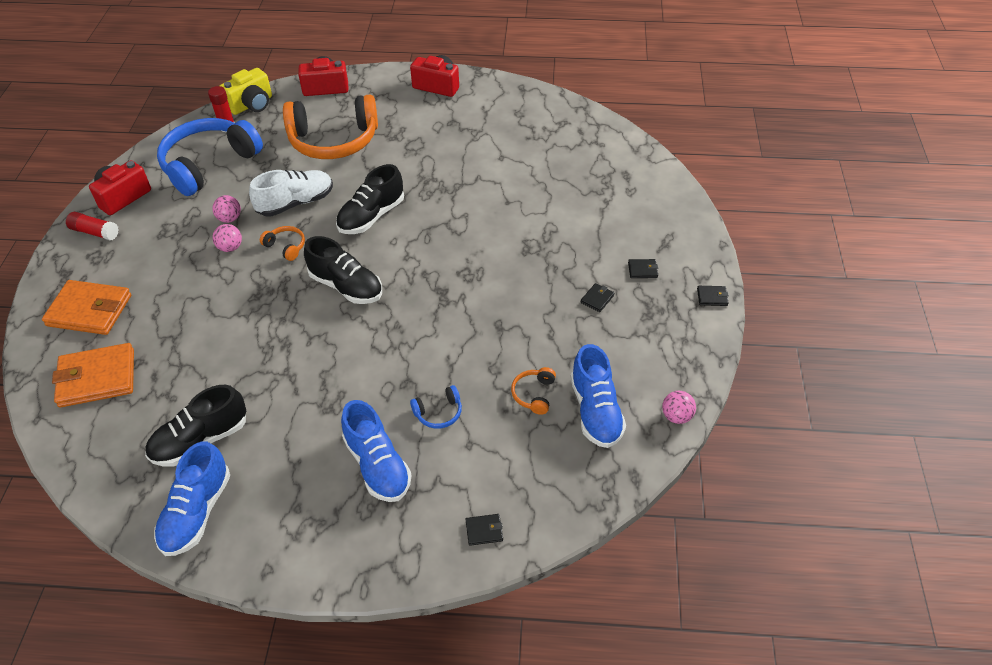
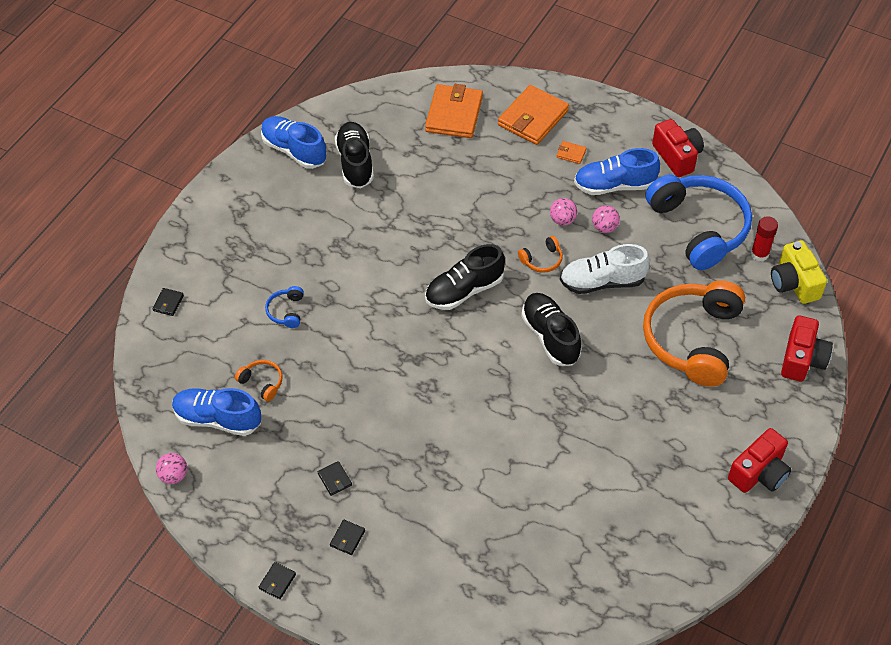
camera: 115 degrees right, 5 degrees up
(95, 232) = (634, 132): red glue stick -> none
(137, 267) = (571, 153): none -> orange wallet
(295, 203) = (602, 282): white shoe -> white shoe turned 90 degrees clockwise
(377, 465) = (264, 258): blue shoe -> blue shoe (614, 185)

